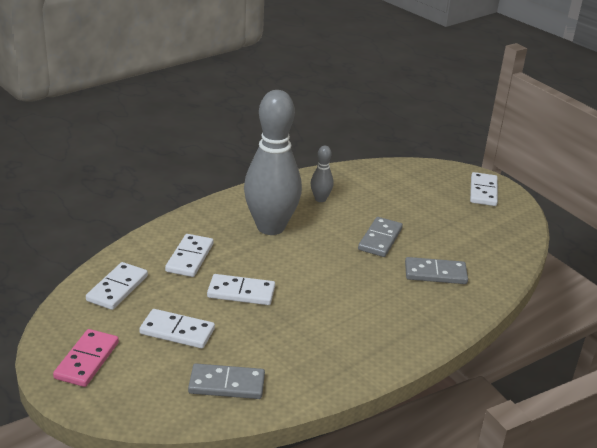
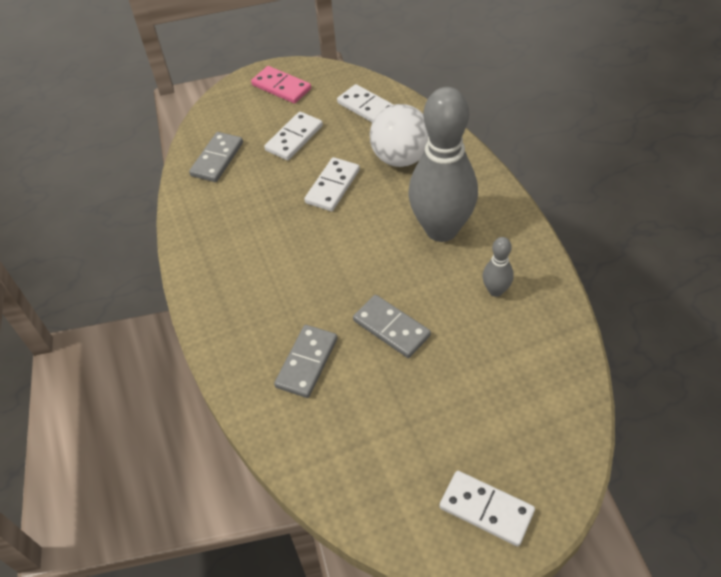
camera: 115 degrees right, 20 degrees up
(189, 258) = (400, 158): white domino -> white ball

